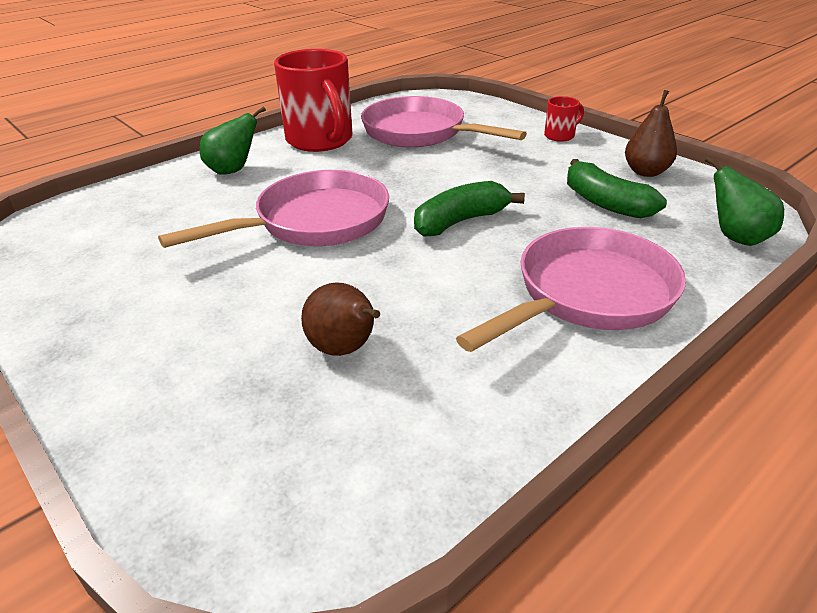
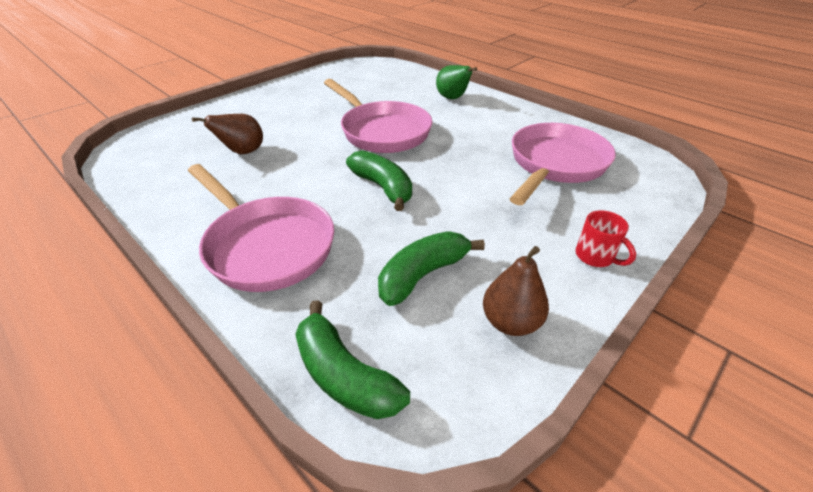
camera: 85 degrees right, 5 degrees up
(321, 141) = (515, 122): red mug -> none
(736, 238) = (345, 375): green pear -> green banana

